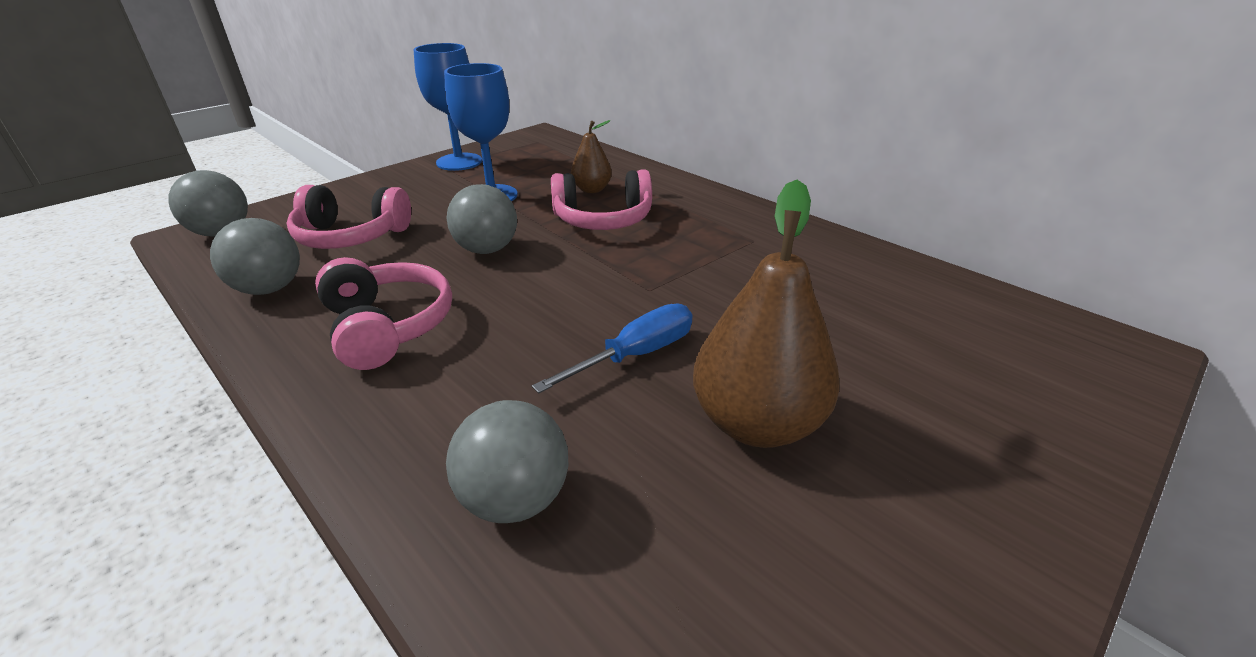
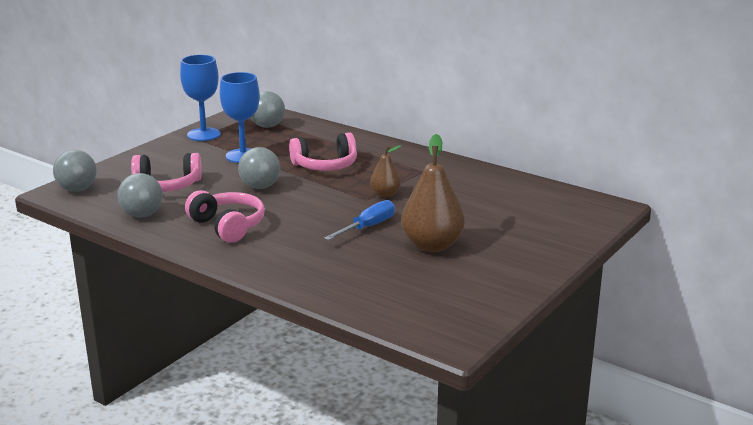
camera: 10 degrees left, 10 degrees down
(515, 498) = (331, 275): grey ball -> grey ball (267, 126)
(592, 190) = (310, 148): brown pear -> brown pear (385, 194)

